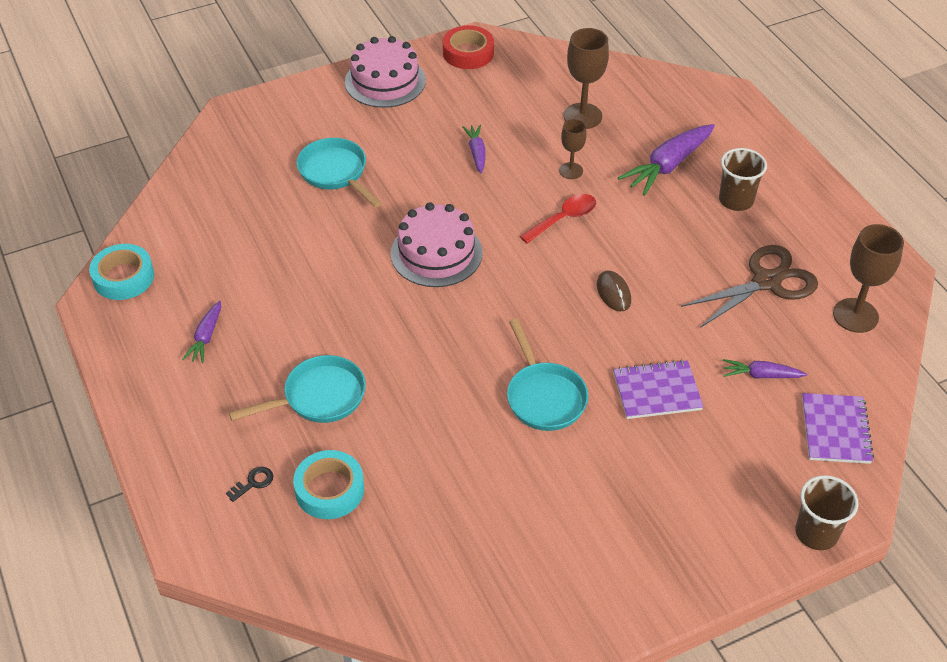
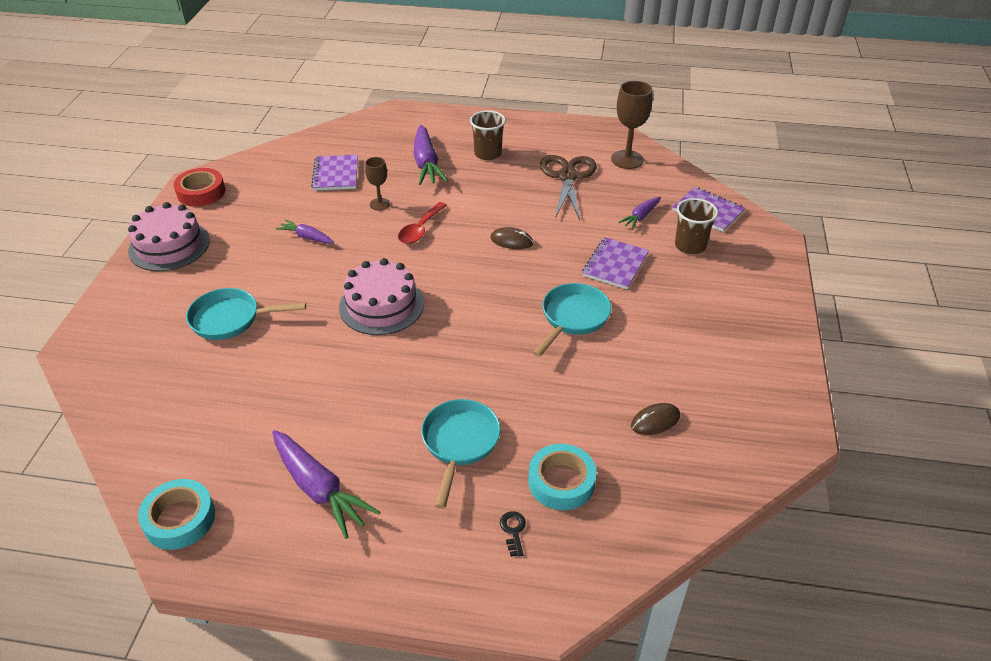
camera: 55 degrees left, 5 degrees down
(206, 337) = (319, 489): purple carrot -> purple carrot, size x1.80
(458, 526) = (655, 421): none -> brown mouse
(544, 396) = (573, 318): turquoise pan -> turquoise pan turned 75 degrees counterclockwise
(563, 219) = (420, 229): red spoon -> red spoon turned 150 degrees counterclockwise
(582, 116) = (336, 174): brown goblet -> purple notebook
(816, 533) = (780, 258): brown cup -> brown cup (690, 246)

